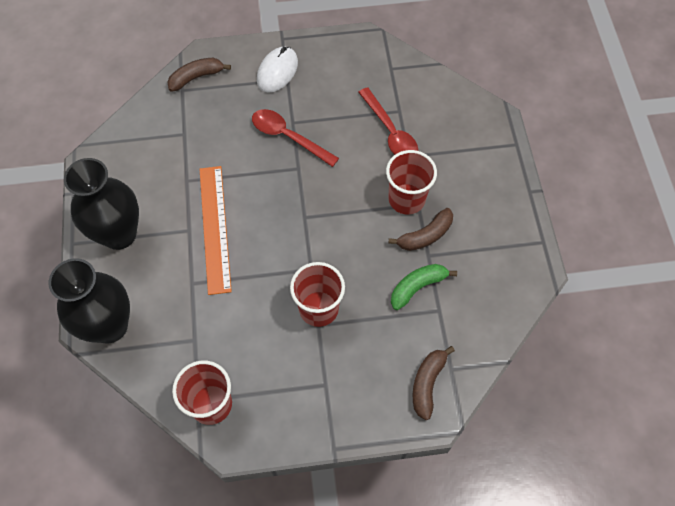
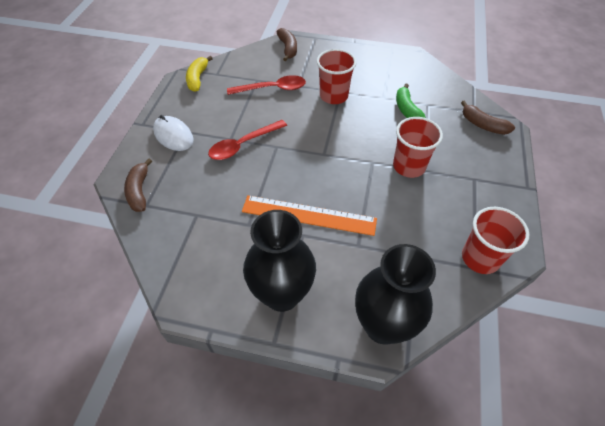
camera: 70 degrees left, 10 degrees down
(374, 54) = (197, 78): none -> yellow banana
(425, 236) = (367, 95): brown banana -> brown banana (288, 48)

